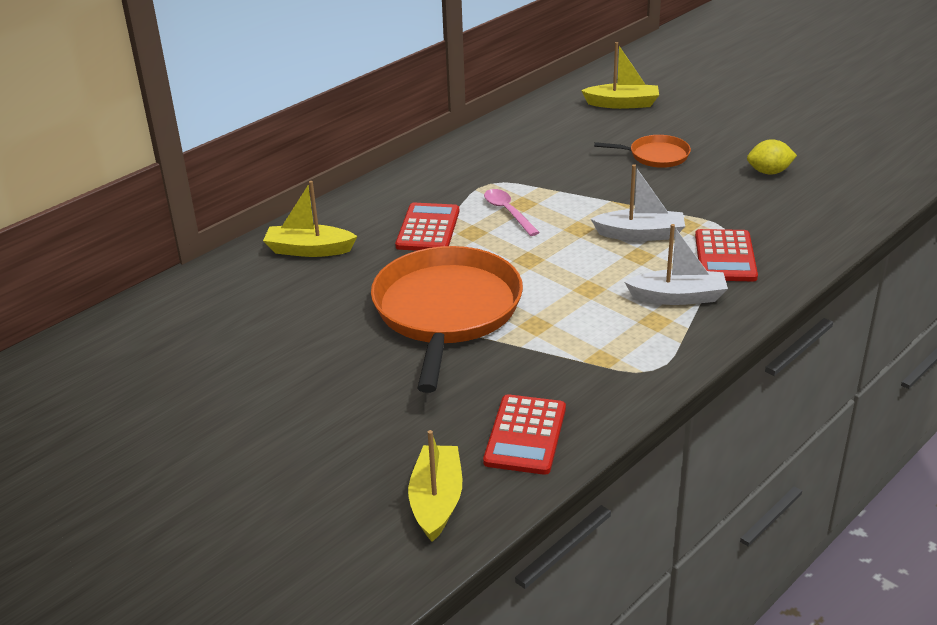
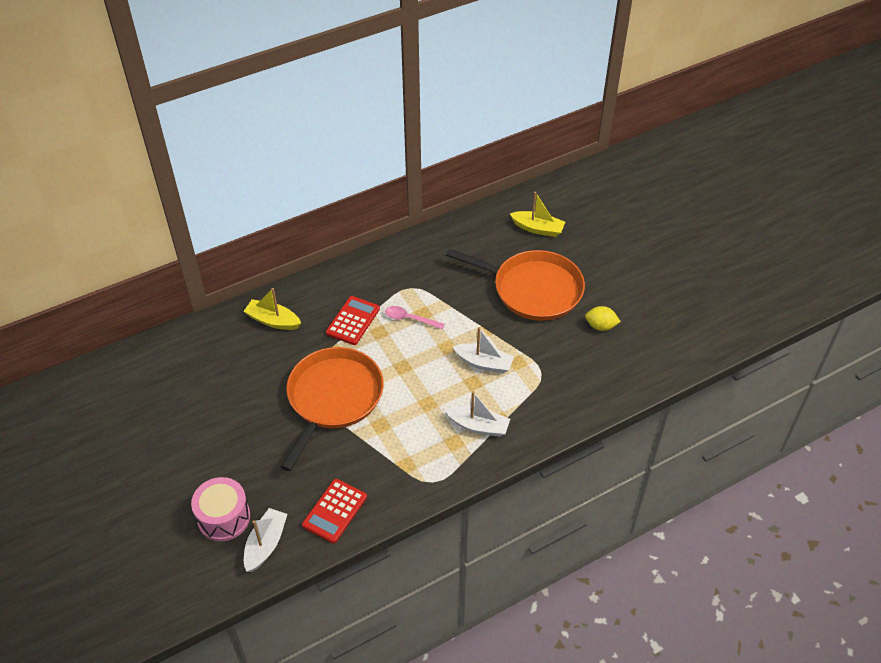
camera: 15 degrees right, 15 degrees up
(348, 484) = (224, 517): none -> pink drum
(437, 501) = (266, 544): yellow boat -> white boat
(508, 212) = (409, 319): pink spoon -> pink spoon turned 60 degrees counterclockwise
(655, 156) = (533, 289): orange pan -> orange pan, size x2.12
(725, 256) = (527, 398): red calculator -> none

